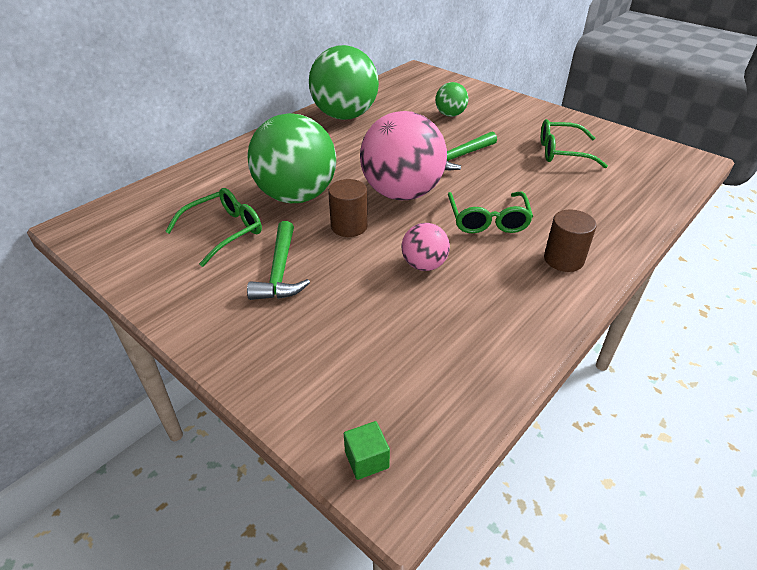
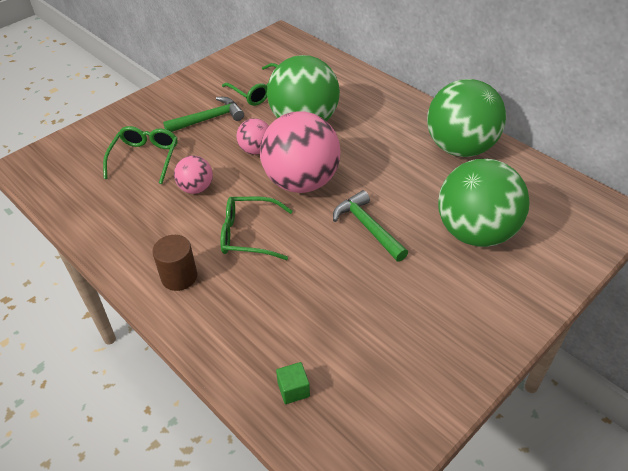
camera: 95 degrees right, 5 degrees up
(280, 271) = (209, 119): green hammer -> green hammer turned 150 degrees clockwise
(349, 226) = (256, 150): brown cylinder -> pink ball
(366, 459) = (45, 155): green cube -> green cube (293, 389)
(450, 115) = (475, 232): green ball -> green ball, size x2.07
(562, 152) = (380, 326): green glasses -> green glasses (145, 158)

